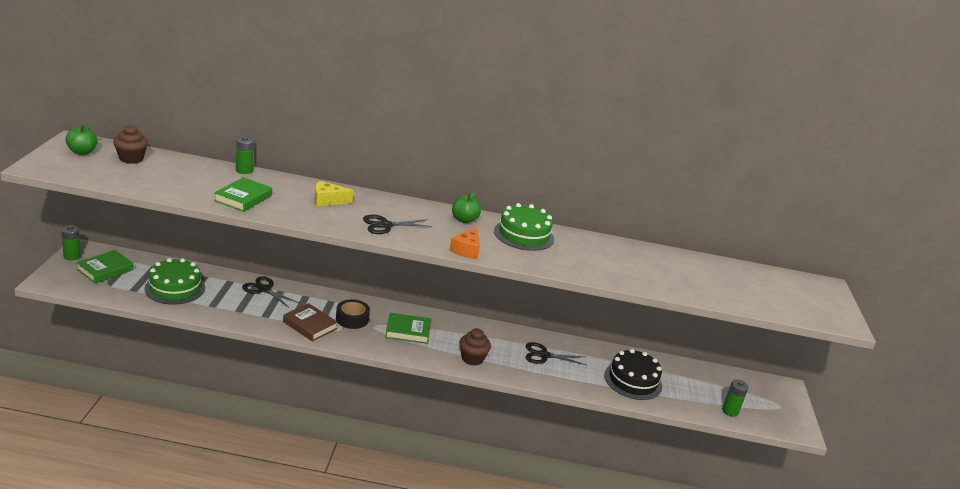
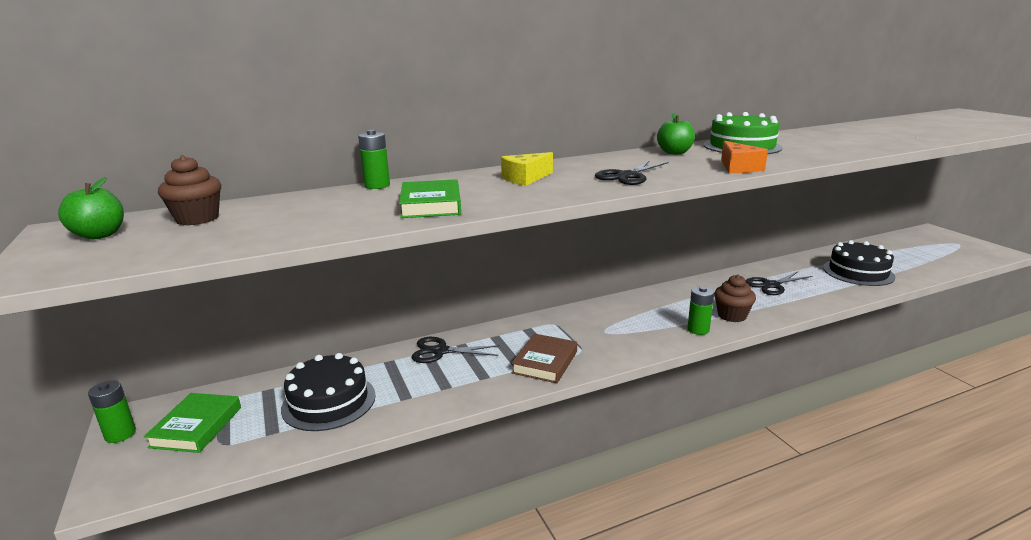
camera: 25 degrees left, 5 degrees down
(175, 288) = (329, 401): green cake -> black cake
(310, 325) = (545, 362): brown book -> brown book turned 75 degrees counterclockwise
(352, 319) = (574, 335): black tape -> none
(408, 331) = (640, 320): green book -> none
(730, 411) = (947, 261): green battery -> green battery (698, 329)

